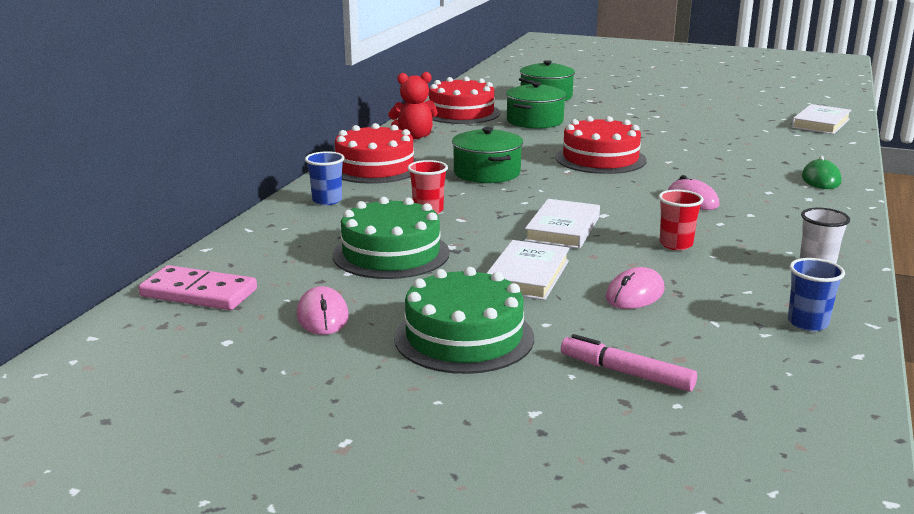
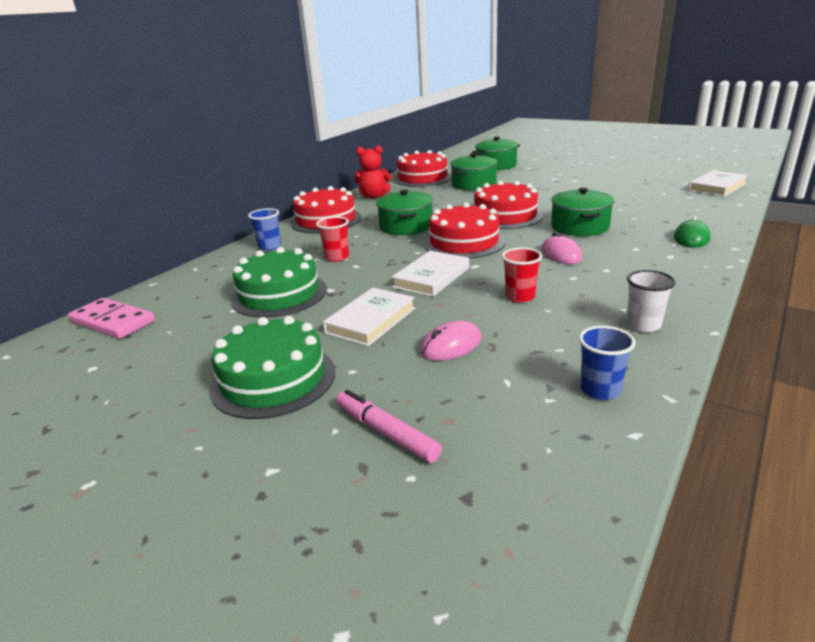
camera: 15 degrees right, 5 degrees up
(322, 316) = (181, 349): pink mouse -> none
(572, 190) = (464, 242): none -> red cake
(695, 169) = (579, 227): none -> green pot

